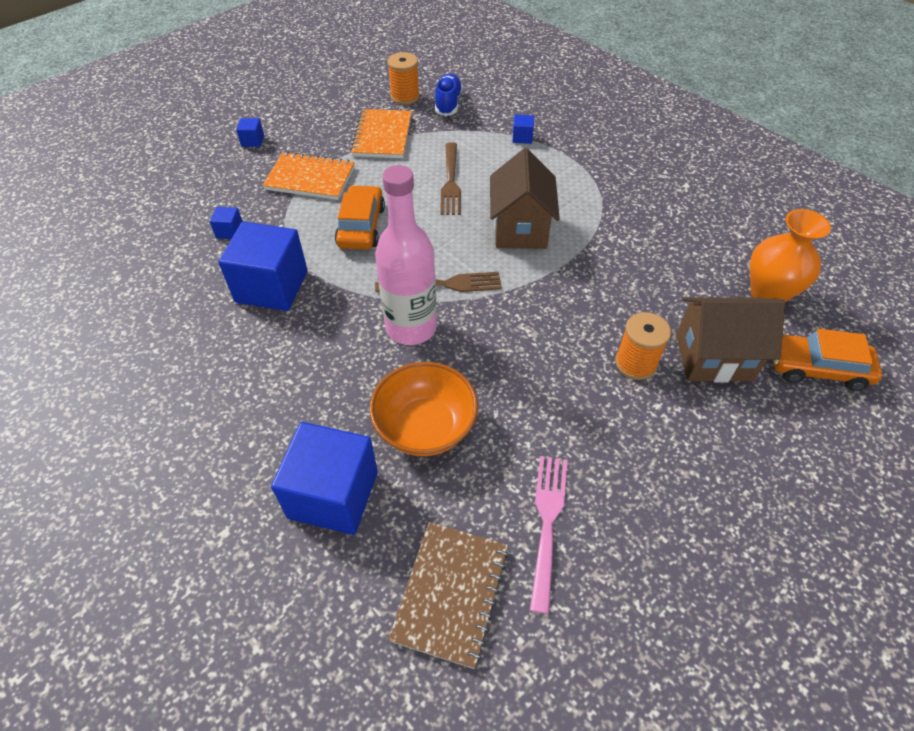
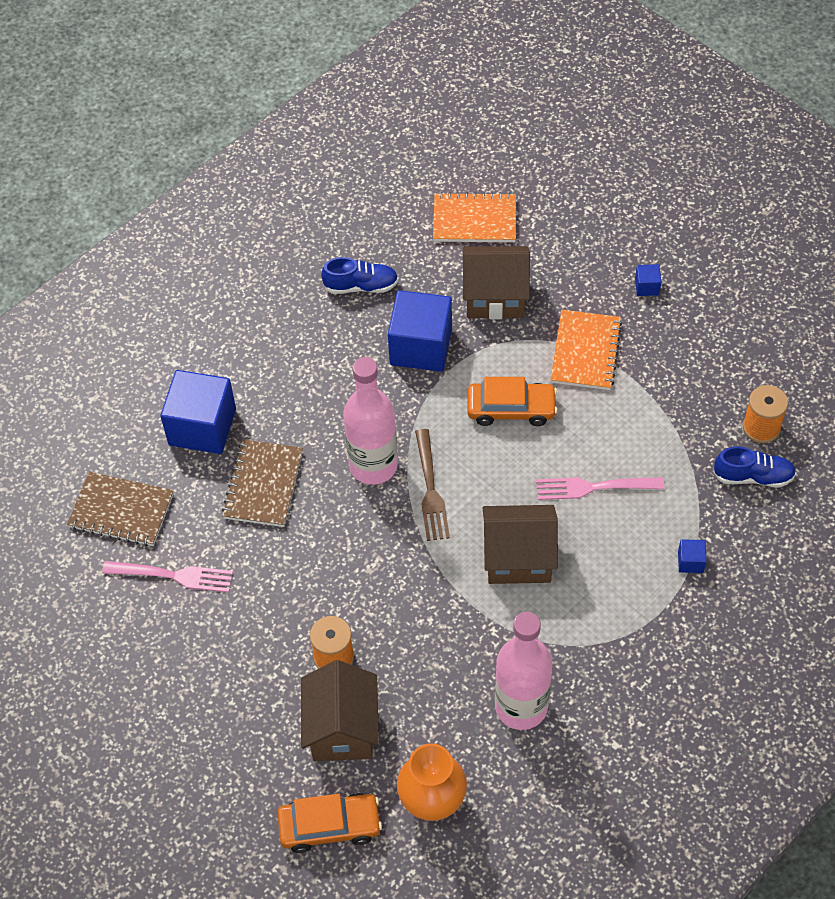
camera: 90 degrees right, 5 degrees up
(174, 333) = (361, 286): none -> blue shoe
(230, 231) = (495, 297): blue cube -> brown house
(382, 136) = (673, 411): orange notebook -> orange notebook (474, 220)
(425, 427) = (263, 485): orange bowl -> brown notebook
(450, 182) = (594, 487): brown fork -> pink fork
(664, 234) = (521, 706): none -> pink bottle
(817, 368) = (330, 826): orange car -> orange car turned 75 degrees clockwise

